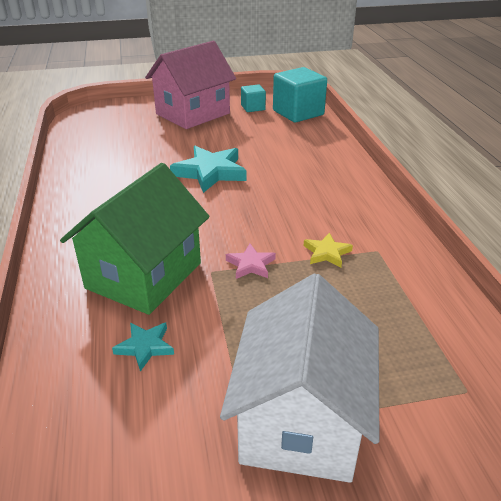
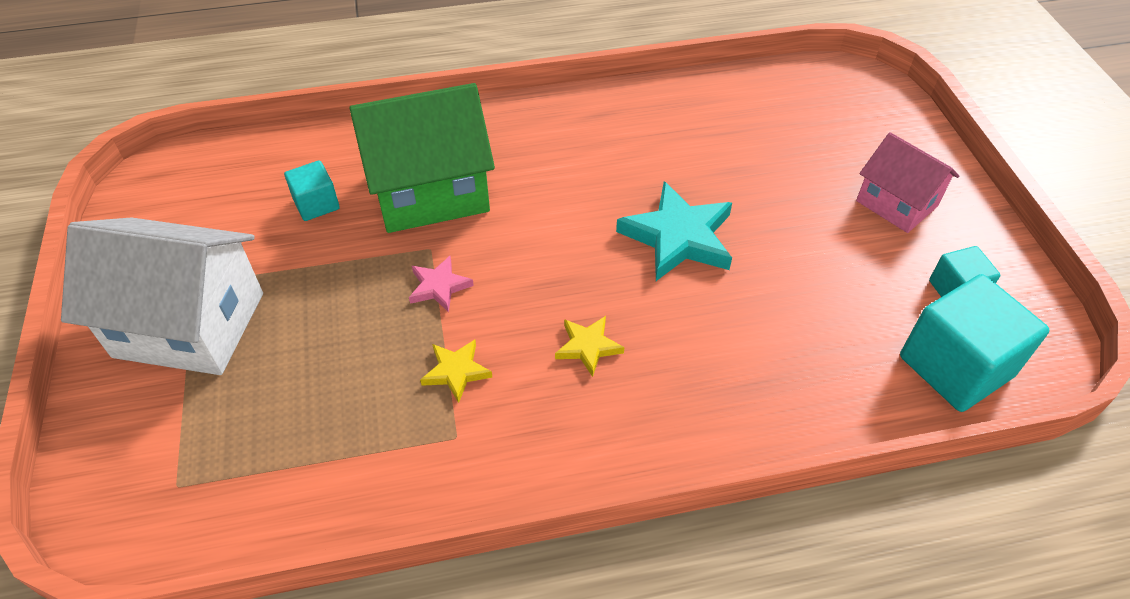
camera: 90 degrees right, 15 degrees up
(144, 275) = (430, 191): green house -> green house turned 45 degrees counterclockwise
(145, 347) = (316, 204): turquoise star -> turquoise cube
(193, 114) = (896, 203): pink house -> pink house, size x0.59
(299, 204) = (588, 347): none -> yellow star

